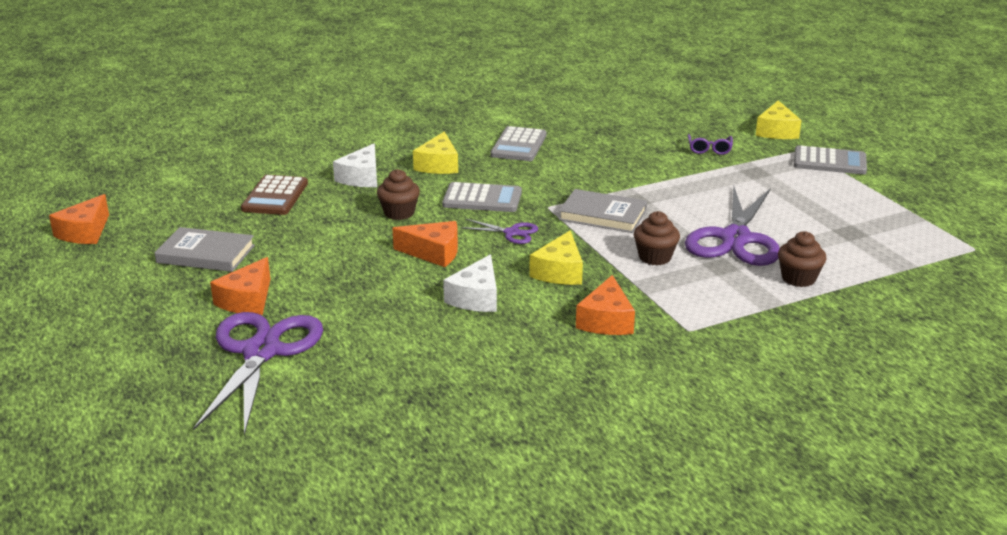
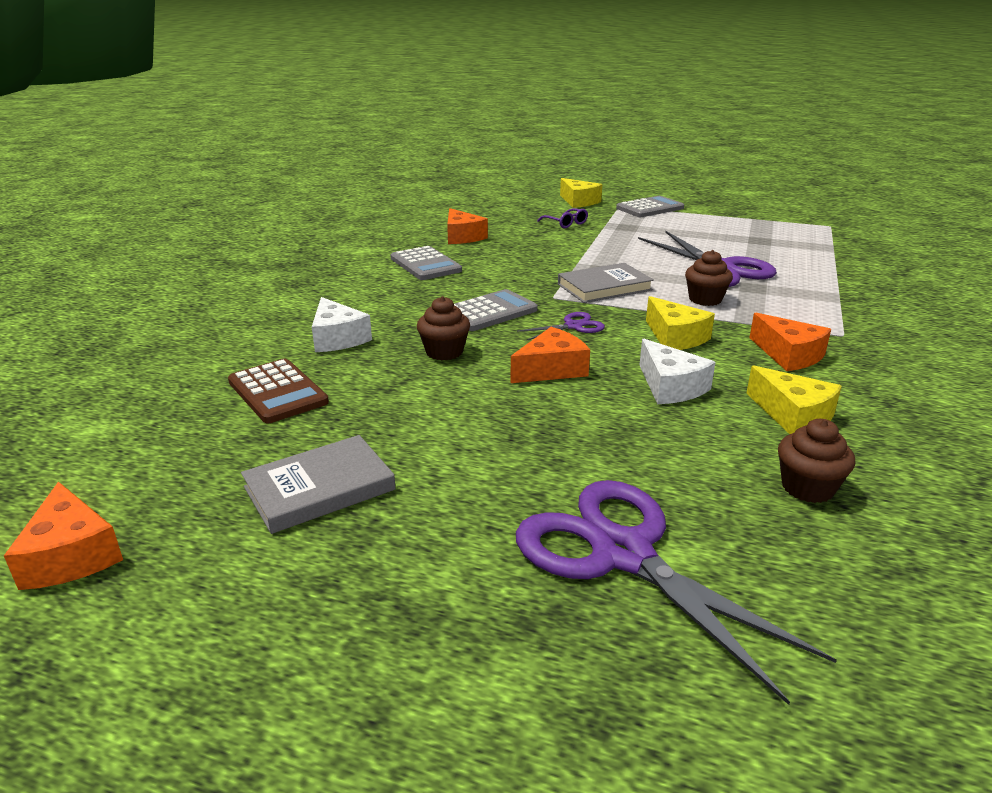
camera: 45 degrees left, 0 degrees up
(247, 300) = (481, 509): orange cheese -> orange cheese (462, 237)
(438, 165) = (390, 301): yellow cheese -> yellow cheese (793, 415)
(798, 278) = (806, 276): brown cupcake -> brown cupcake (807, 488)

